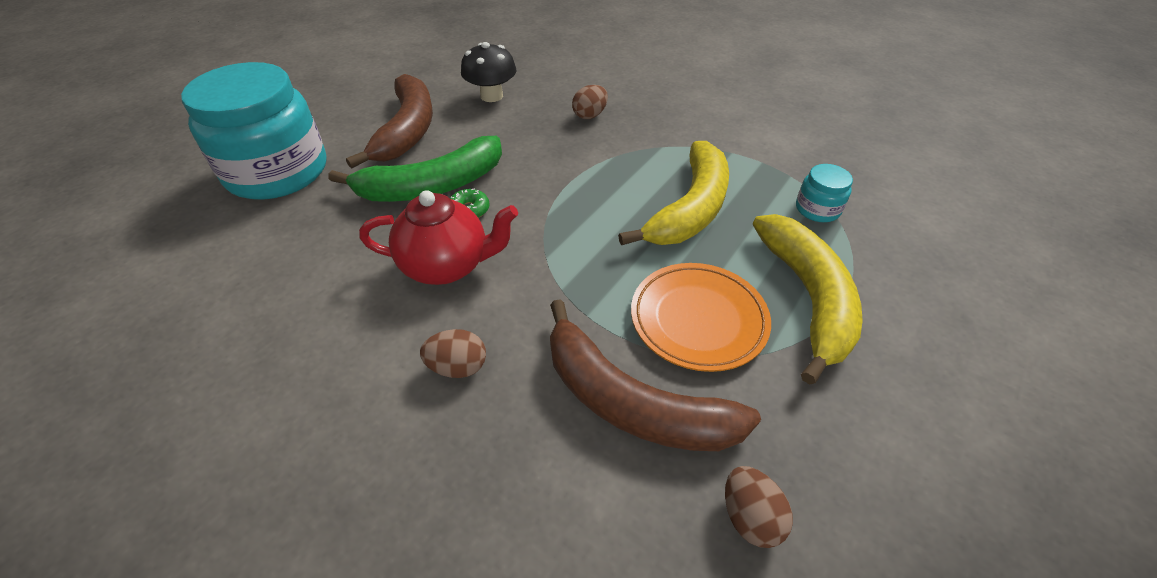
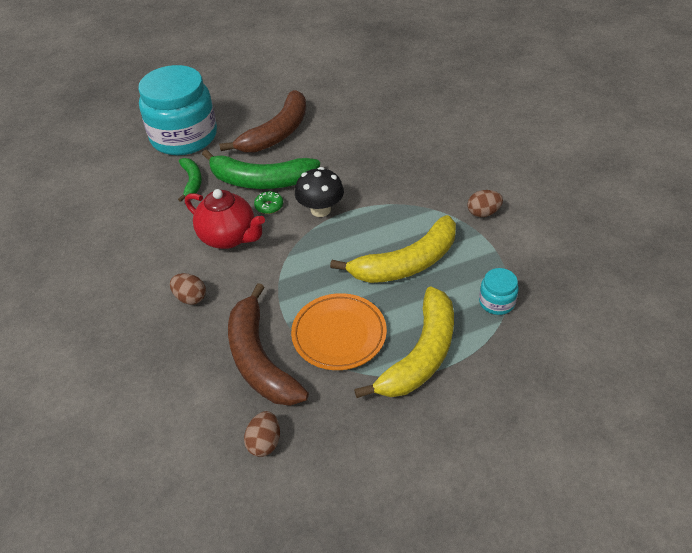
camera: 35 degrees right, 0 degrees up
(333, 219) = (192, 181): none -> green banana
(491, 96) = (352, 124): black mushroom -> black mushroom (320, 210)
(590, 115) = (406, 164): brown egg -> brown egg (483, 213)

